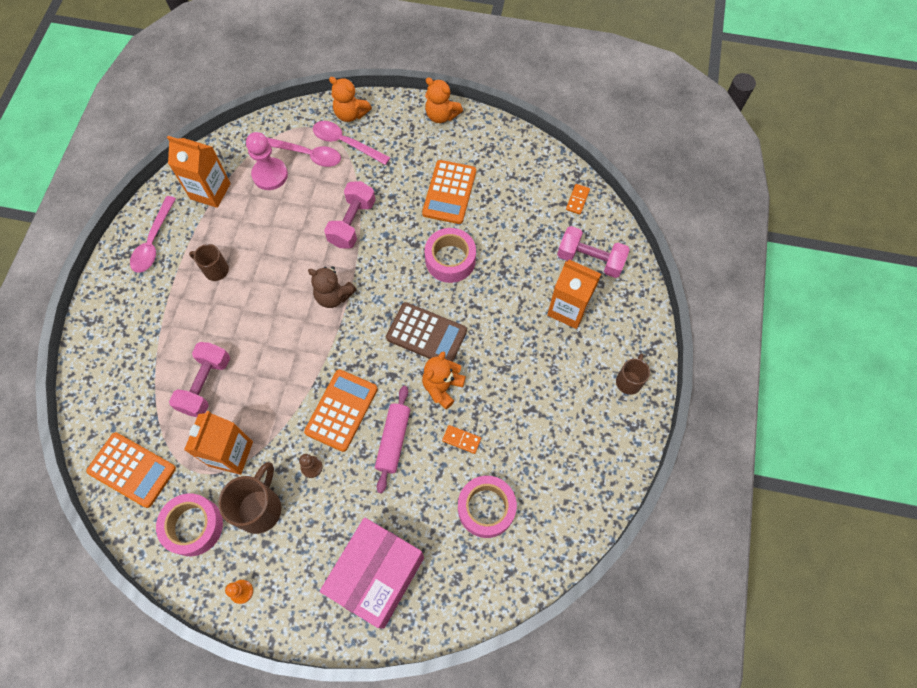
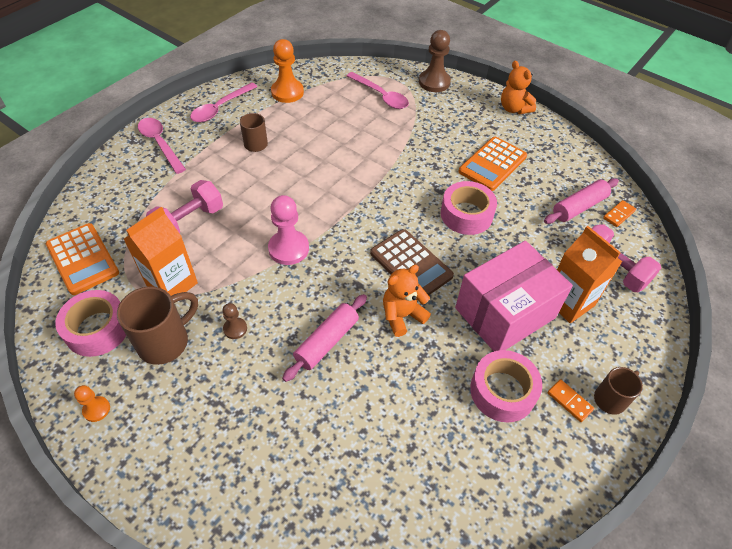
camera: 25 degrees right, 15 degrees down
(210, 191) = (287, 92): orange carton -> orange pawn
(270, 175) = (342, 98): pink pawn -> pink pawn (288, 249)
(333, 296) = (342, 200): brown teddy bear -> none
(341, 410) = (293, 293): orange calculator -> none
(345, 143) = (418, 99): pink spoon -> pink spoon (160, 144)
(351, 114) = (434, 82): orange teddy bear -> brown pawn
(352, 223) = (391, 154): pink dumbbell -> none
(377, 575) = (234, 463): pink box -> pink box (505, 313)
(461, 440) = (396, 372): orange domino -> orange domino (569, 401)
(486, 508) = (387, 453): pink tape -> pink tape (502, 391)
(542, 207) = (579, 207): none -> pink rolling pin

